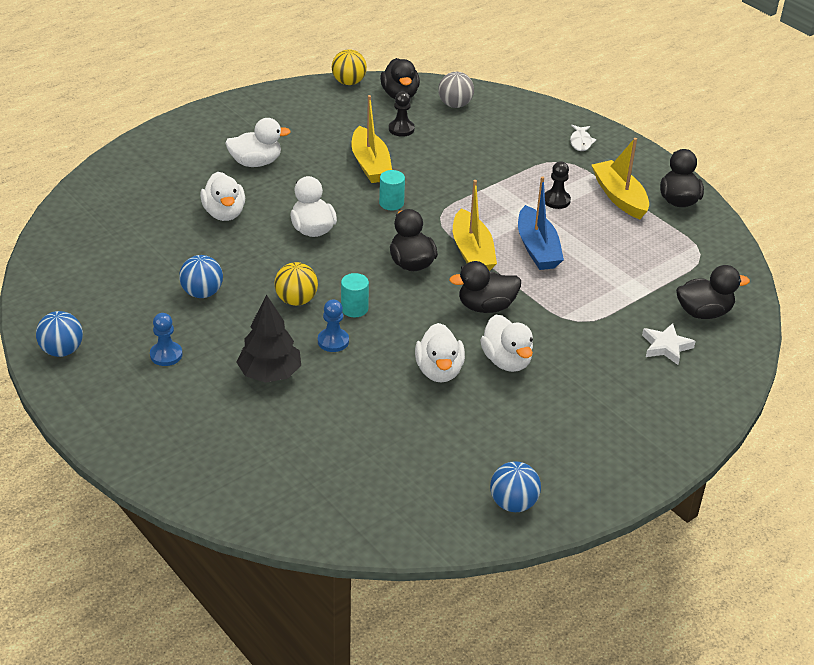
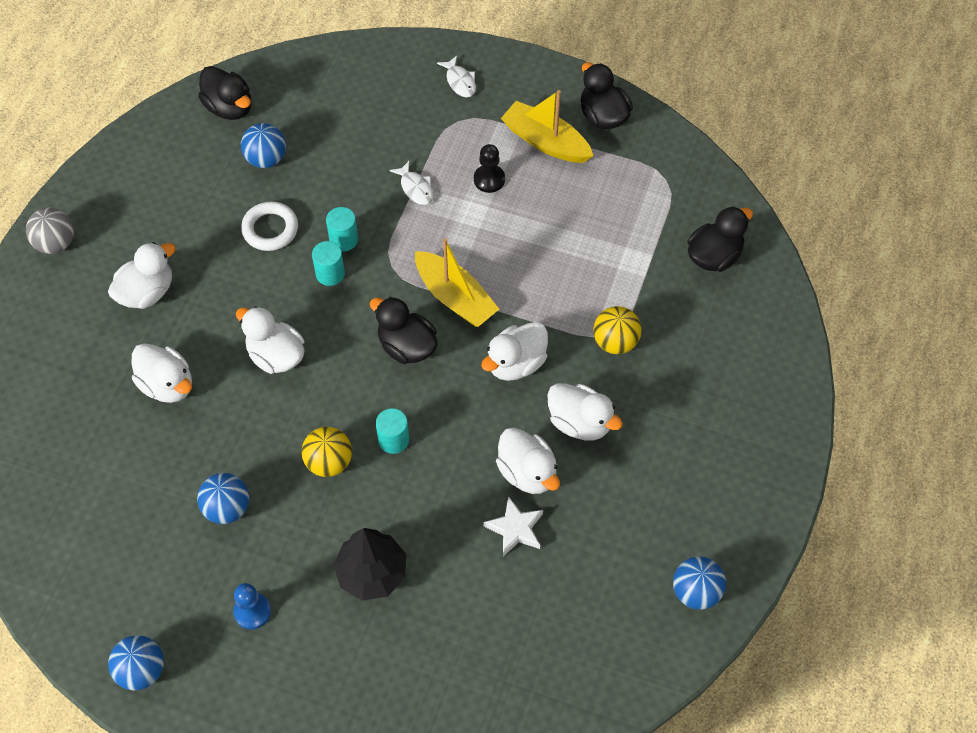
camera: 30 degrees left, 20 degrees up
(333, 341) = (403, 494): blue pawn -> none
(349, 82) = (160, 116): yellow ball -> yellow ball (615, 342)
(370, 164) = (270, 229): yellow boat -> white ring
(401, 129) = (266, 159): black pawn -> blue ball
(418, 190) = (343, 239): none -> turquoise cylinder
(455, 105) = (297, 92): grey ball -> grey ball (56, 243)
(486, 307) = (516, 363): black duck -> white duck
(496, 184) = (415, 188): none -> white fish
(537, 248) = (513, 257): blue boat -> none
(666, 347) = (708, 320): white star -> white star (515, 529)

